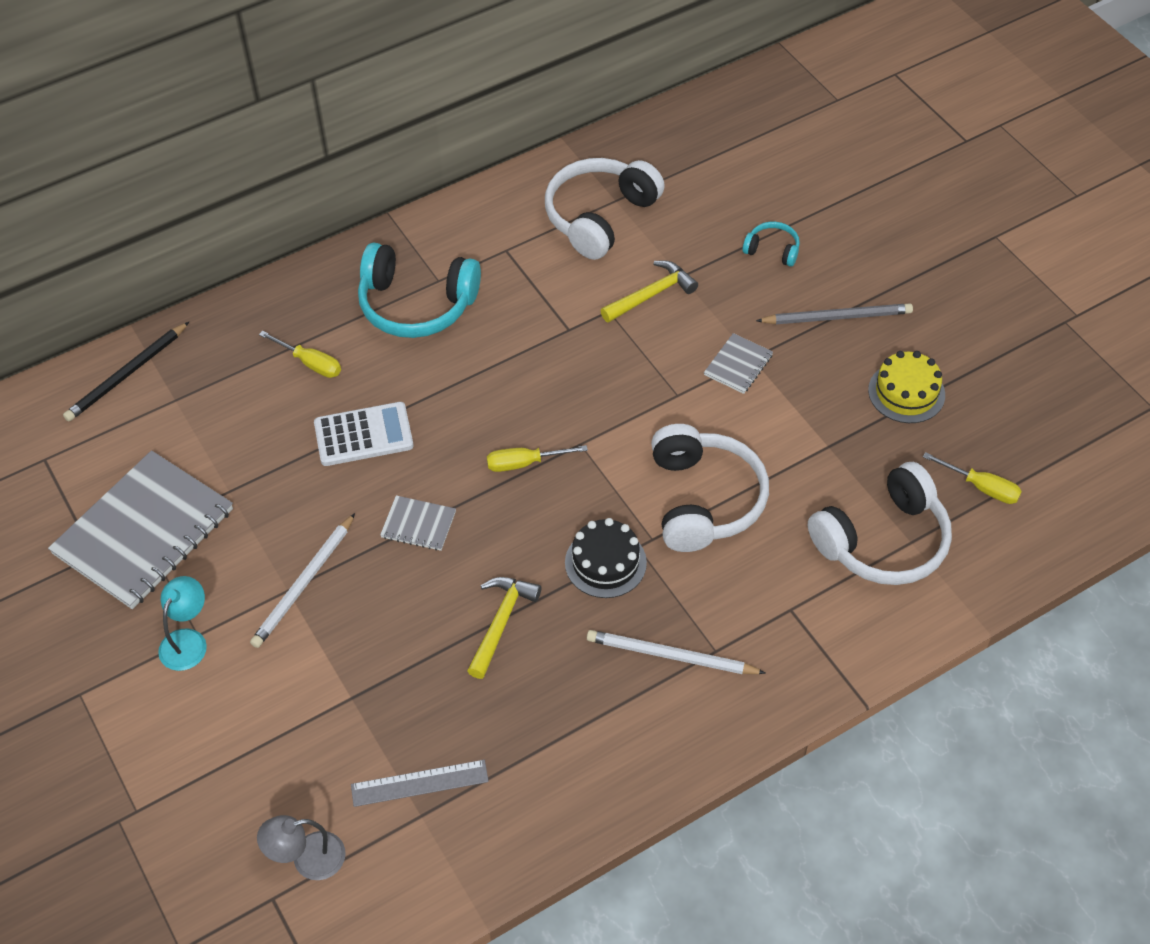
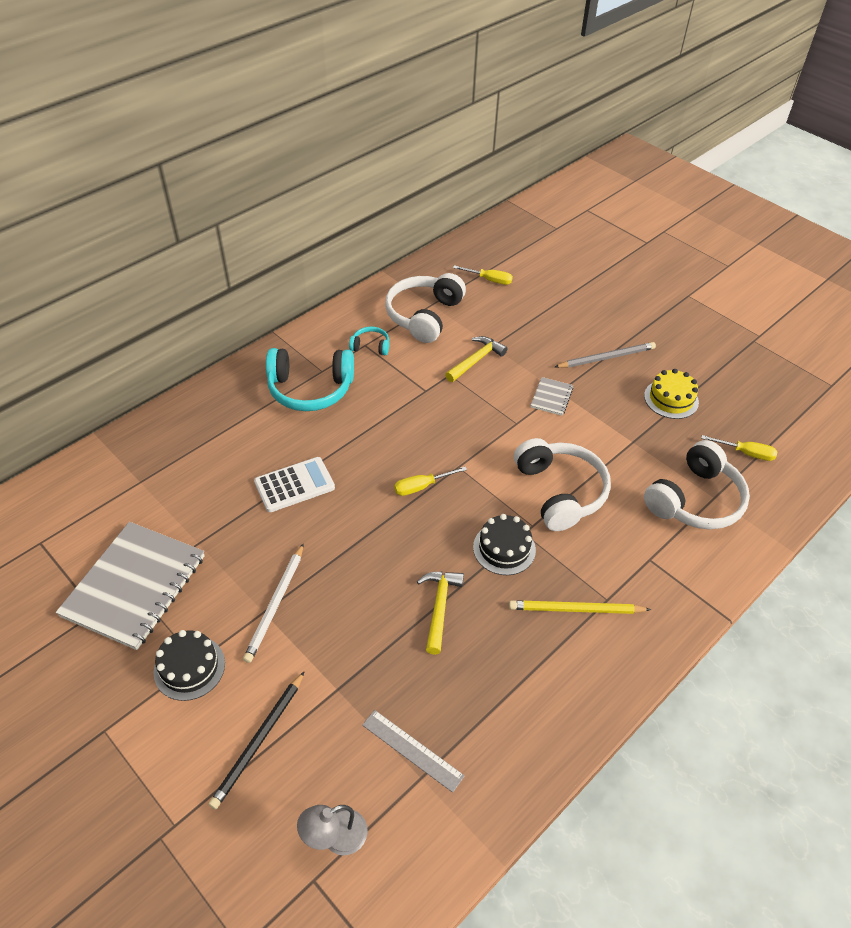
camera: 15 degrees left, 5 degrees down
(127, 374) = (97, 469): black pencil -> black pencil (259, 741)
(188, 640) = (189, 667): turquoise lamp -> black cake
(310, 363) = (241, 440): yellow screwdriver -> yellow screwdriver (489, 280)
(418, 524) = (354, 544): grey notebook -> none
(419, 783) = (412, 750): grey ruler -> grey ruler turned 60 degrees clockwise
(671, 656) = (575, 609): white pencil -> yellow pencil
(772, 250) = (548, 322): turquoise headphones -> turquoise headphones (370, 346)

